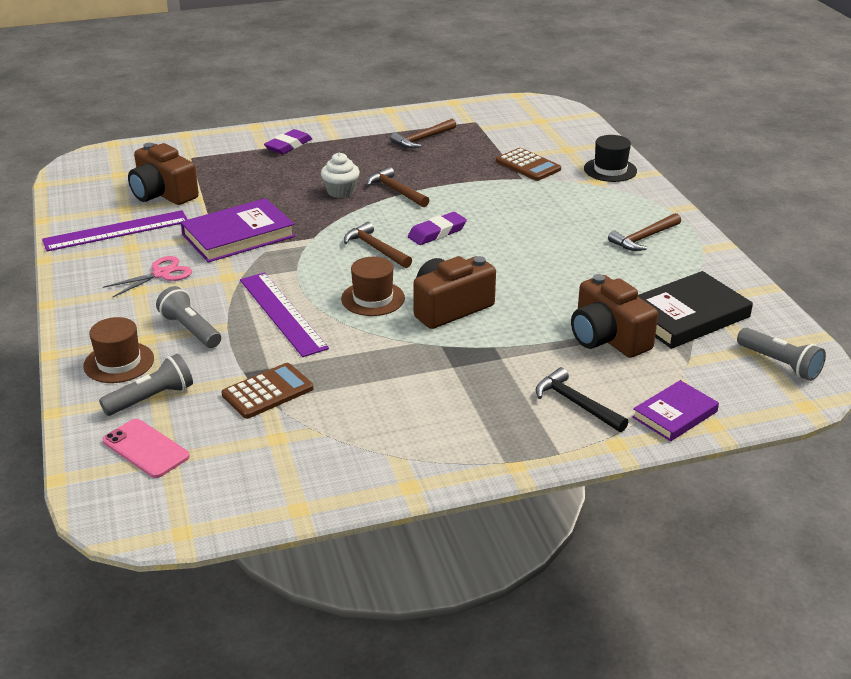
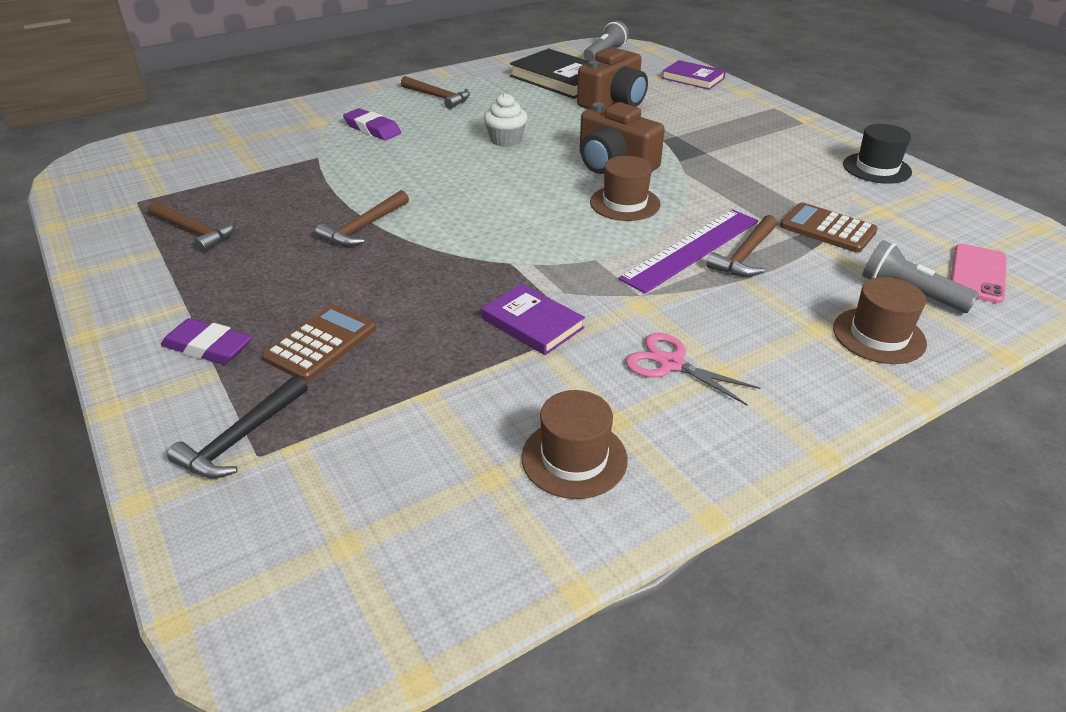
camera: 105 degrees left, 5 degrees up
(116, 231) = (574, 458): purple ruler -> brown hat
(163, 194) = (420, 445): brown camera -> none
(190, 330) = (773, 302): grey flashlight -> none
(238, 235) = (532, 323): purple book -> purple book, size x0.61
(341, 191) = (374, 267): white cupcake -> white cupcake (506, 140)
(376, 248) = (519, 218): brown hammer -> brown hammer (745, 255)
(437, 233) = (466, 188): purple eraser -> purple eraser (372, 129)
(528, 165) = (281, 157): brown calculator -> brown calculator (321, 343)
(576, 403) = (711, 106): black hammer -> black hammer (241, 438)
(610, 170) = (290, 117): black hat -> black hat (876, 168)

